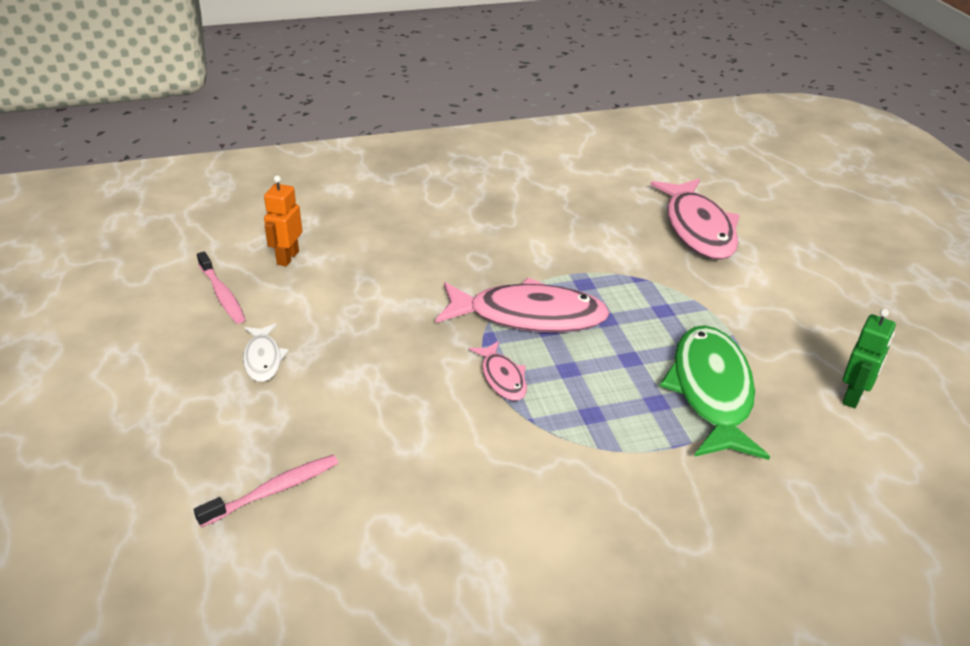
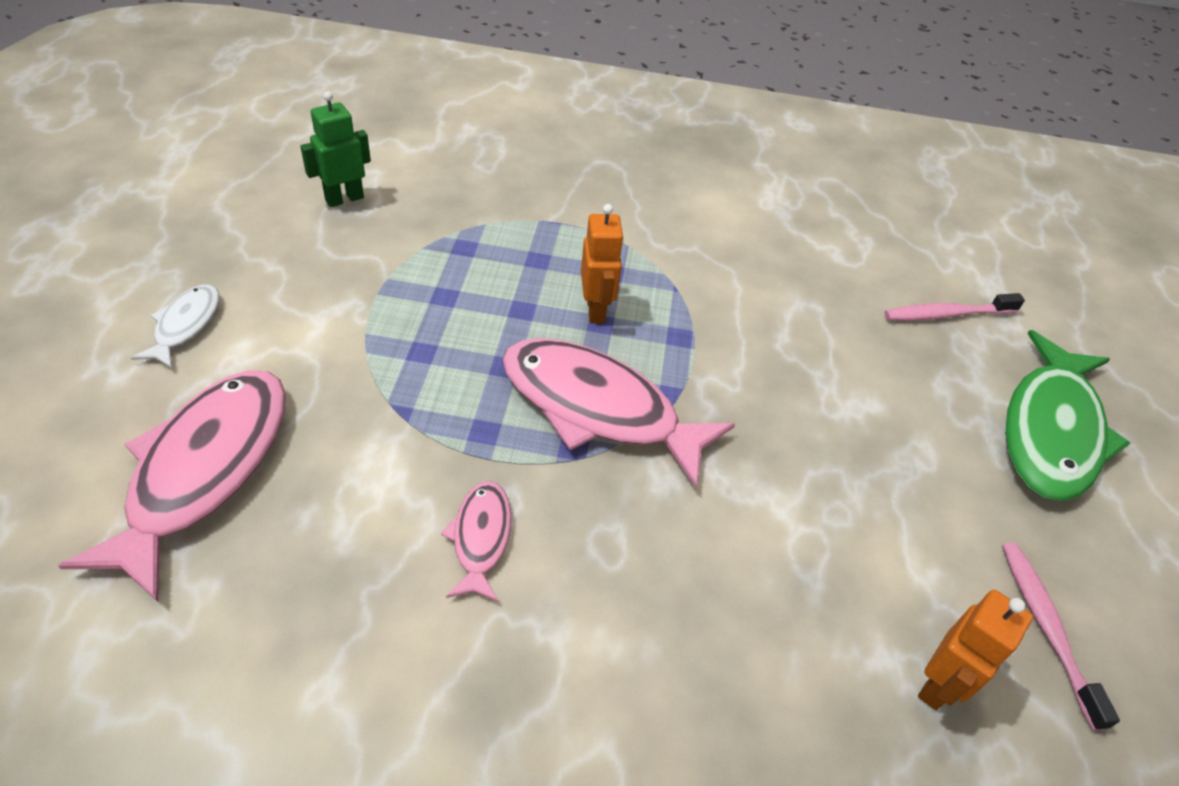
camera: 160 degrees left, 10 degrees up
(263, 359) = (968, 472): white fish -> white fish (185, 325)
(502, 378) = (680, 341): pink fish -> pink fish (481, 538)
(579, 378) = (596, 310): none -> orange robot
(711, 392) = (472, 250): green fish -> green fish (1050, 431)

